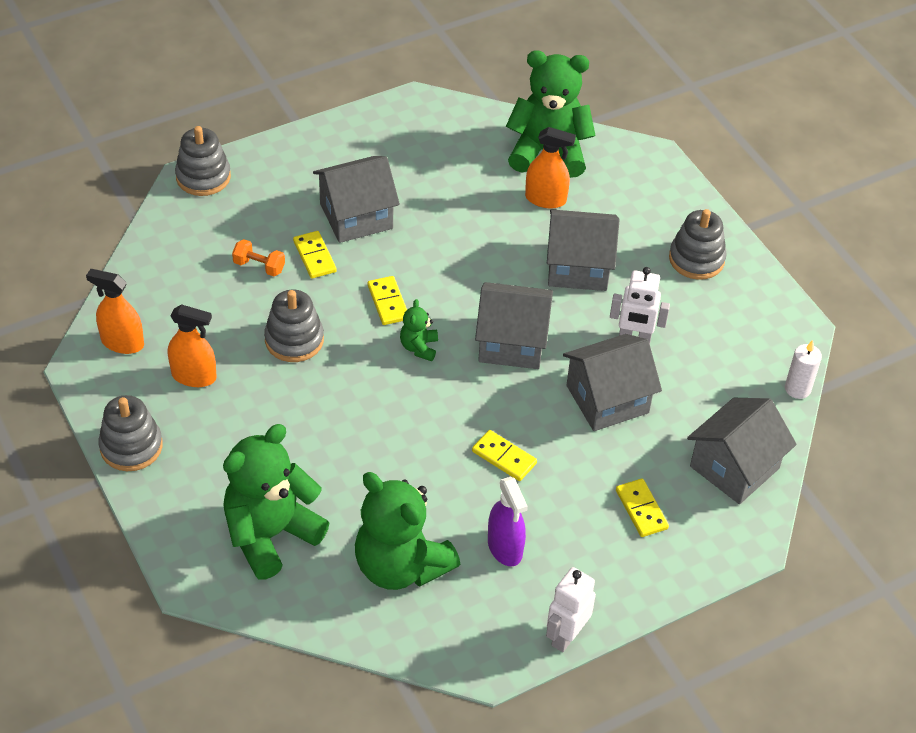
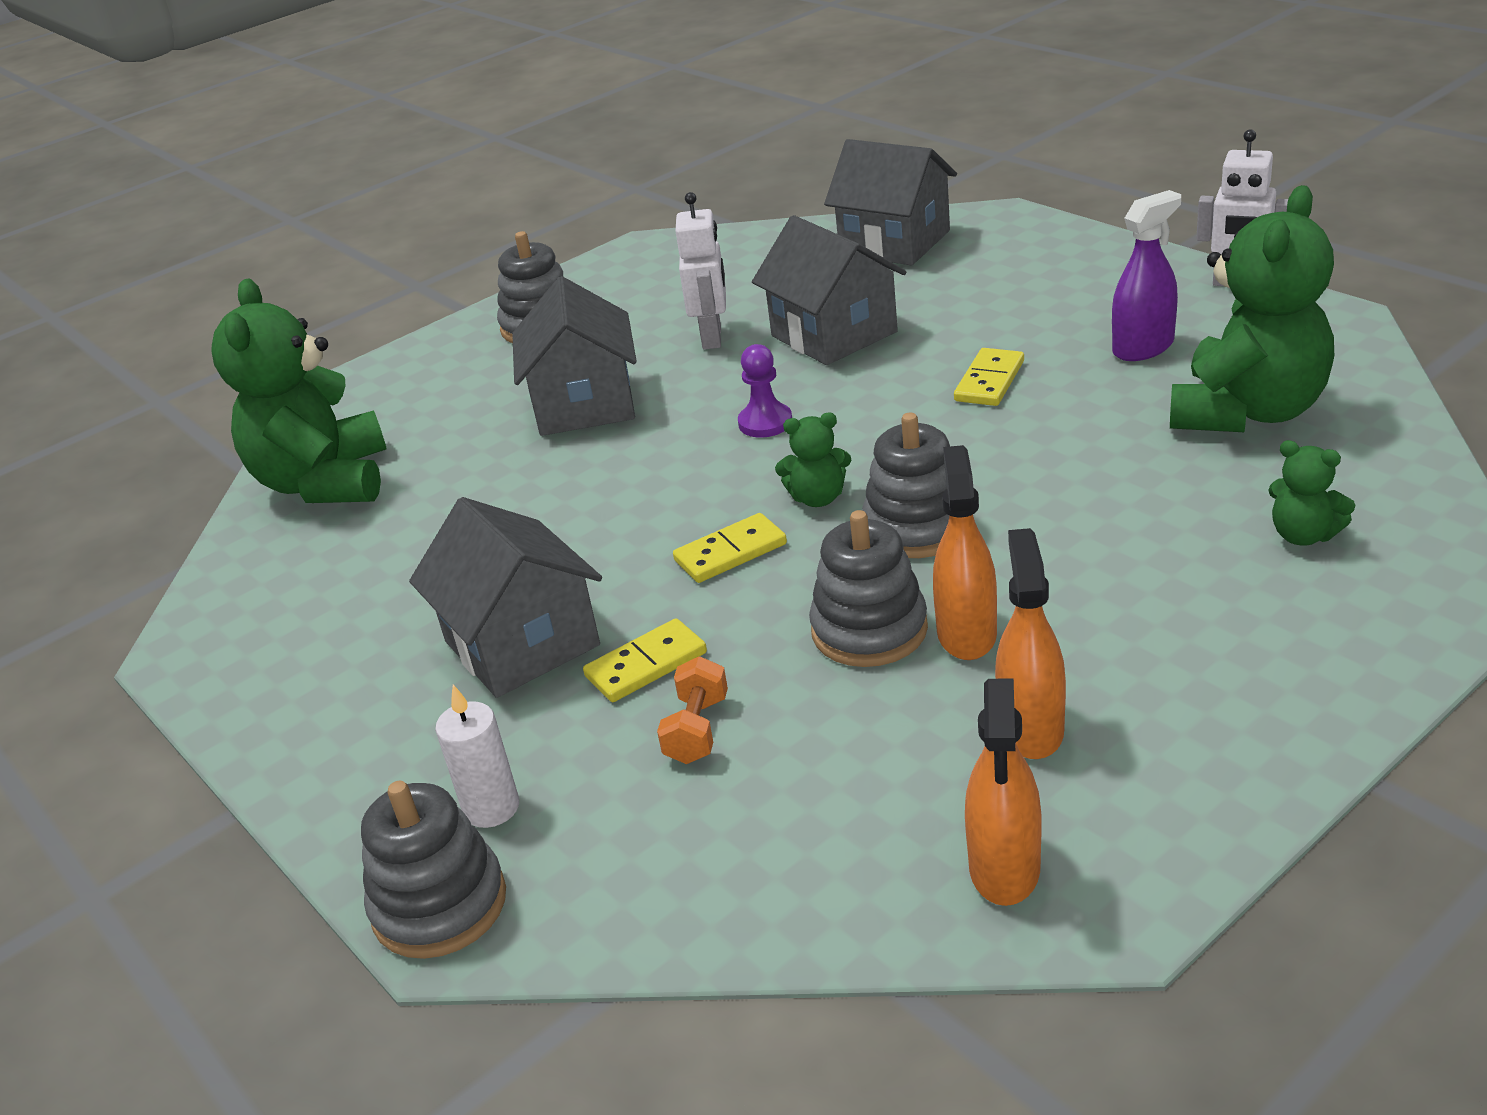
camera: 95 degrees left, 15 degrees down
(131, 446) = (1261, 756): grey stacking toy -> grey stacking toy (917, 527)
(271, 534) = (1303, 535): green teddy bear -> green teddy bear, size x0.45
(512, 342) = (765, 422): grey house -> purple pawn
(545, 199) = (439, 461): orange spray bottle -> orange spray bottle (966, 634)
(641, 509) = (1003, 279): yellow domino -> none
(797, 389) = (746, 231): white candle -> white candle (491, 808)

